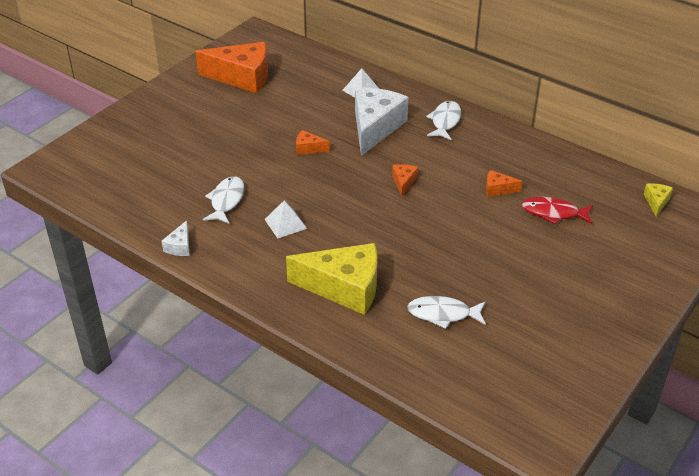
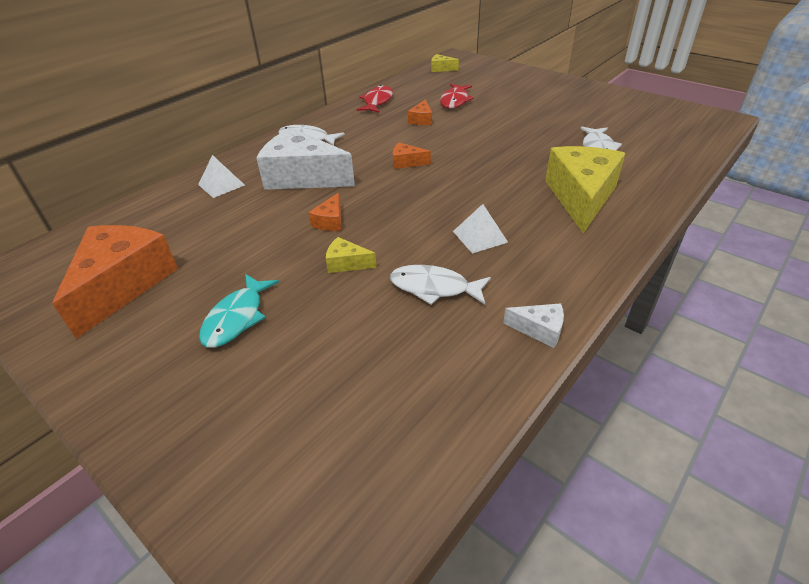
camera: 85 degrees left, 0 degrees up
(207, 124) = (237, 318): none -> turquoise fish
(256, 161) = (346, 263): none -> yellow cheese
(540, 157) = (377, 101): none -> red fish

